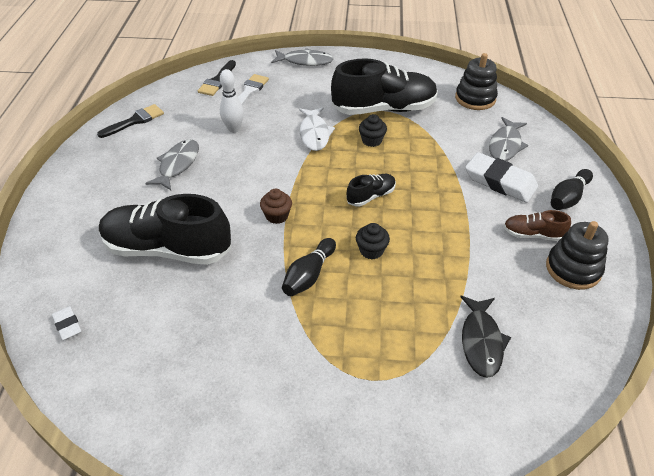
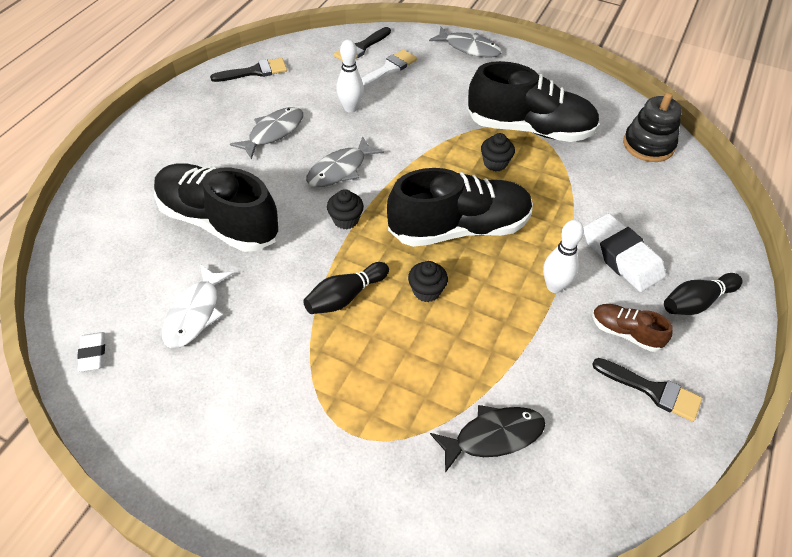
camera: 20 degrees right, 5 degrees up
(67, 325) = (89, 270): white eraser -> white eraser (93, 354)
(277, 216) = (346, 220): brown cupcake -> black cupcake
(314, 134) = (435, 137): white fish -> white fish (195, 313)
(371, 196) = (459, 228): black shoe -> black shoe, size x2.15
(464, 217) = (554, 286): none -> white bowling pin
(481, 341) = (493, 436): black fish -> black fish turned 135 degrees counterclockwise
(505, 145) = (654, 214): grey fish -> grey fish (340, 170)
(573, 269) = (652, 390): black stacking toy -> black brush

